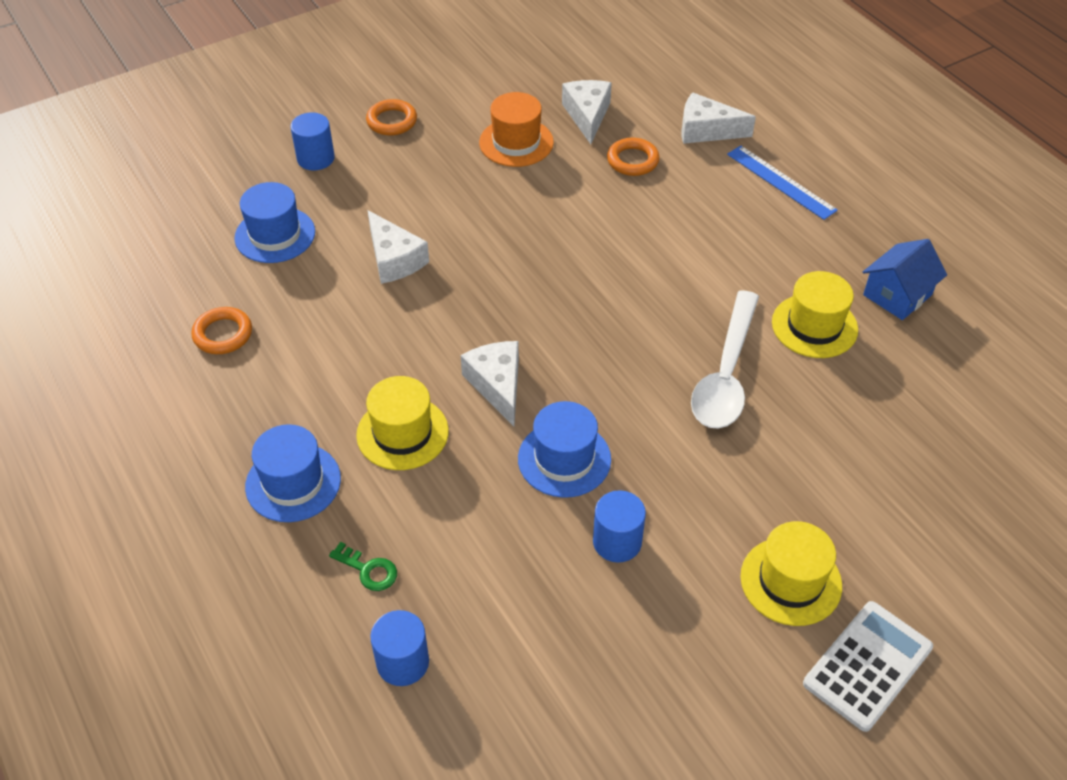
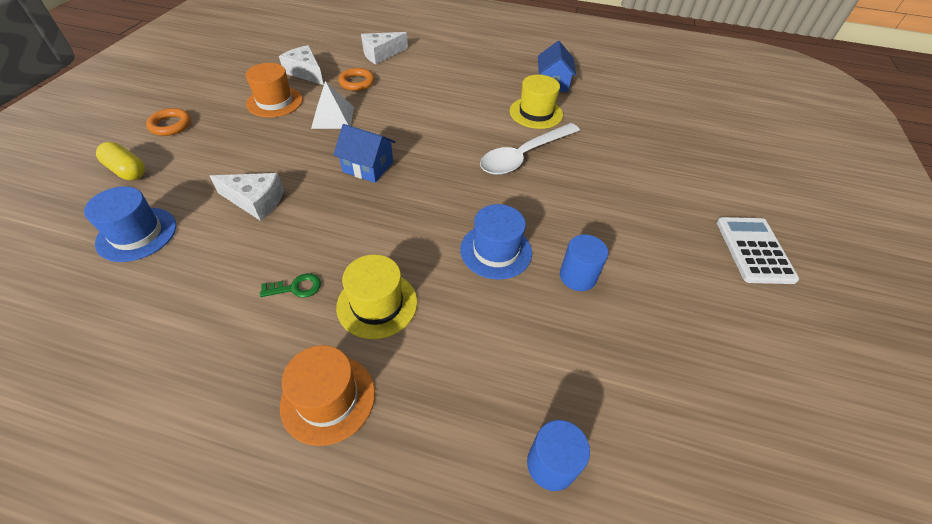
camera: 45 degrees left, 0 degrees up
(223, 334) = (152, 329): orange ring -> none
(293, 482) = (328, 398): blue hat -> orange hat
(315, 158) = (127, 171): blue cylinder -> yellow capsule
(368, 570) = (454, 417): green key -> green key (296, 287)
(497, 385) = (408, 235): white cheese -> none
(534, 283) = (368, 167): none -> blue house
(558, 197) = (333, 117): none -> white pyramid
(726, 374) = (524, 156): white spoon -> white spoon turned 75 degrees clockwise
(781, 182) = (444, 61): blue ruler -> none
(790, 581) = (675, 234): yellow hat -> none

